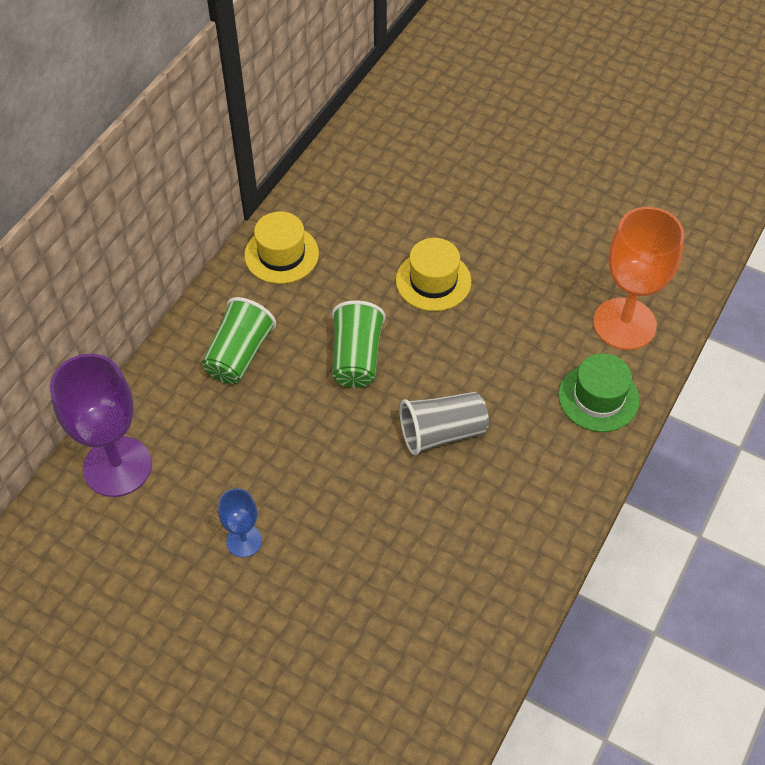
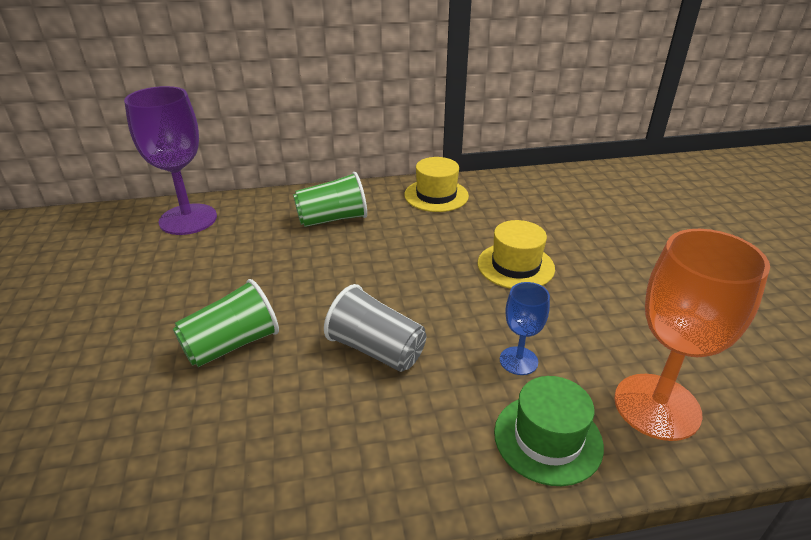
camera: 50 degrees right, 20 degrees down
(244, 541) = (165, 300): blue goblet -> blue goblet (518, 361)
(356, 358) = (394, 267): green cup -> green cup (232, 344)

